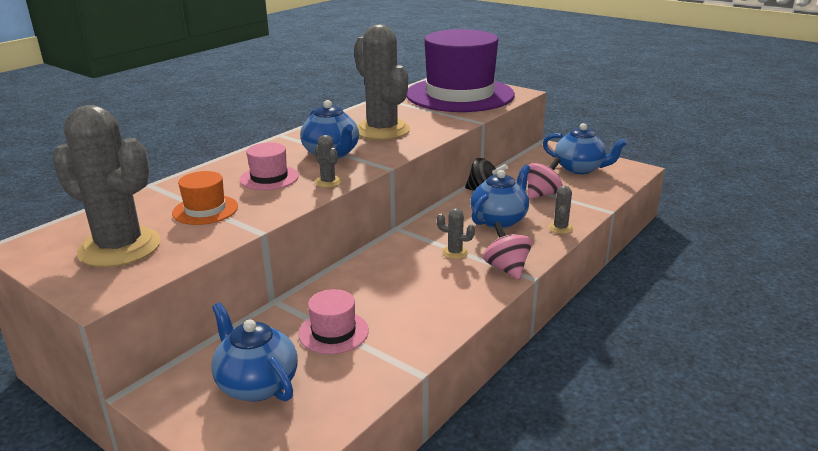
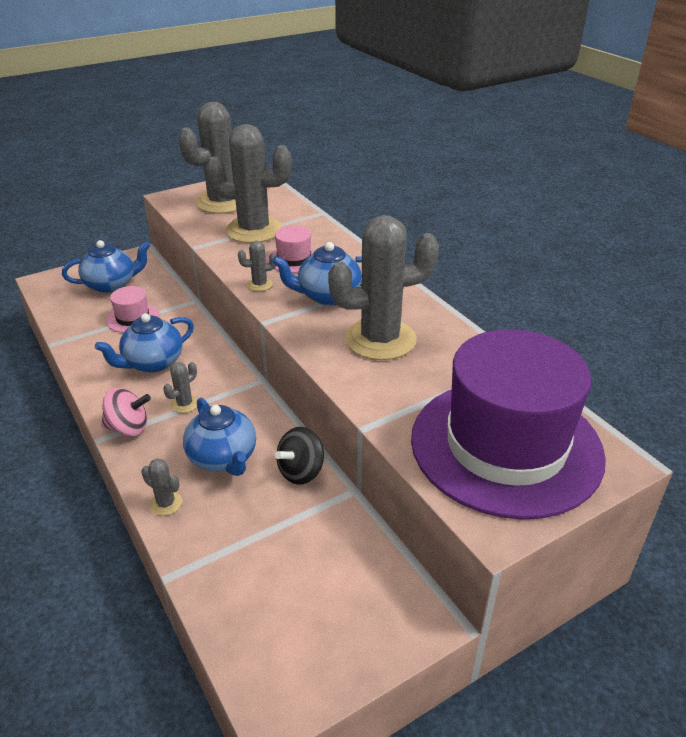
camera: 110 degrees right, 10 degrees up
(205, 210) = (253, 230): orange hat -> grey cactus
(542, 194) = (261, 527): pink spinning top -> none
(580, 169) = (318, 618): blue teapot -> blue teapot (152, 363)

